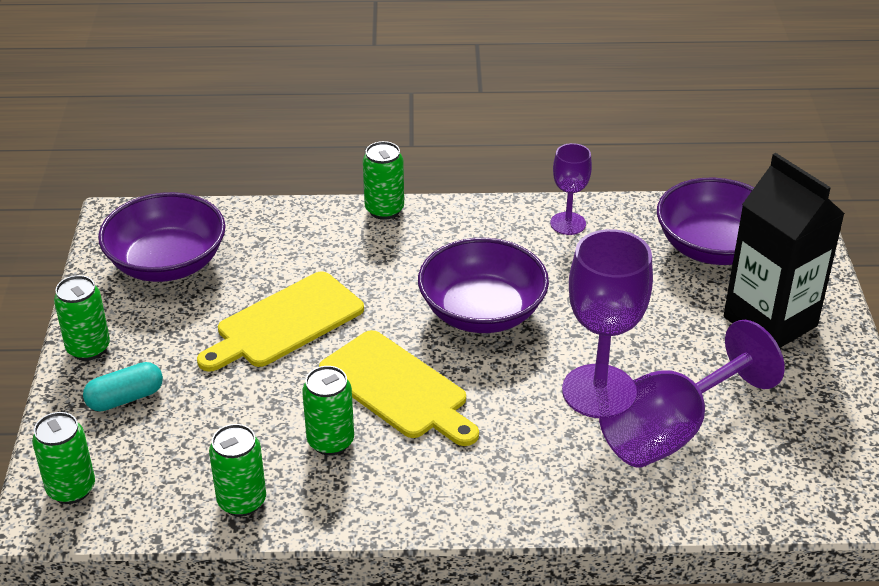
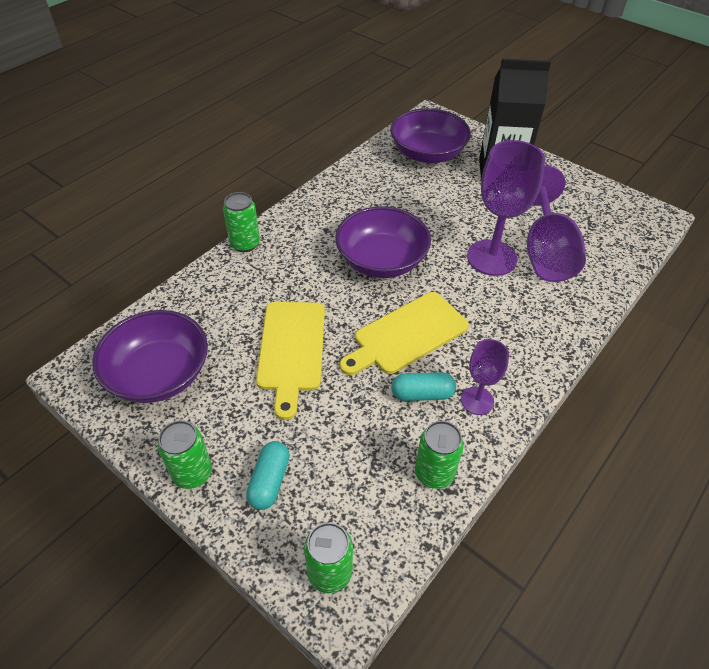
camera: 50 degrees left, 10 degrees up
(330, 441) = (422, 394): green can -> turquoise capsule
(397, 388) = (407, 335): yellow cutting board -> yellow cutting board turned 150 degrees clockwise
(568, 223) = (349, 186): purple goblet -> purple goblet (477, 400)

